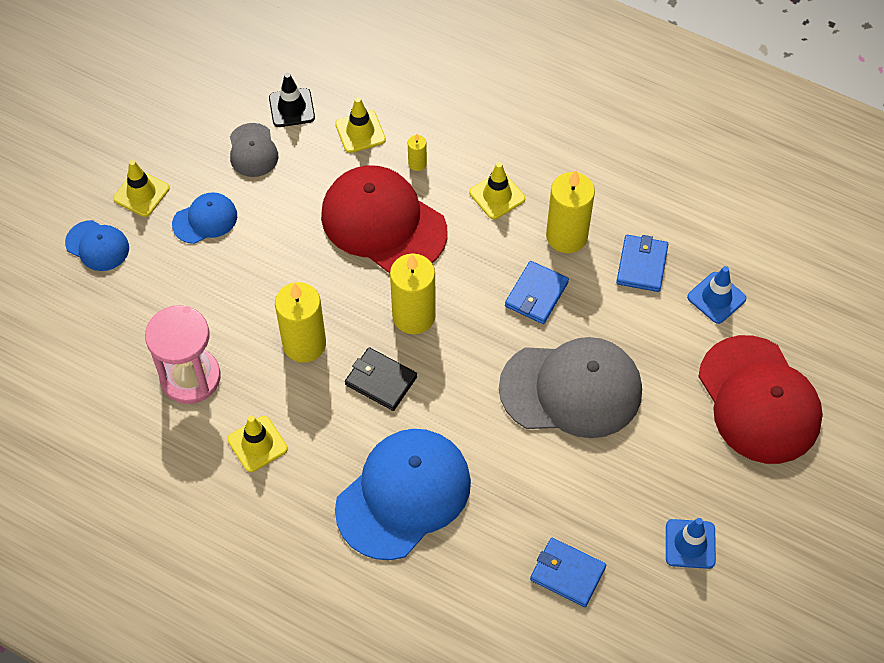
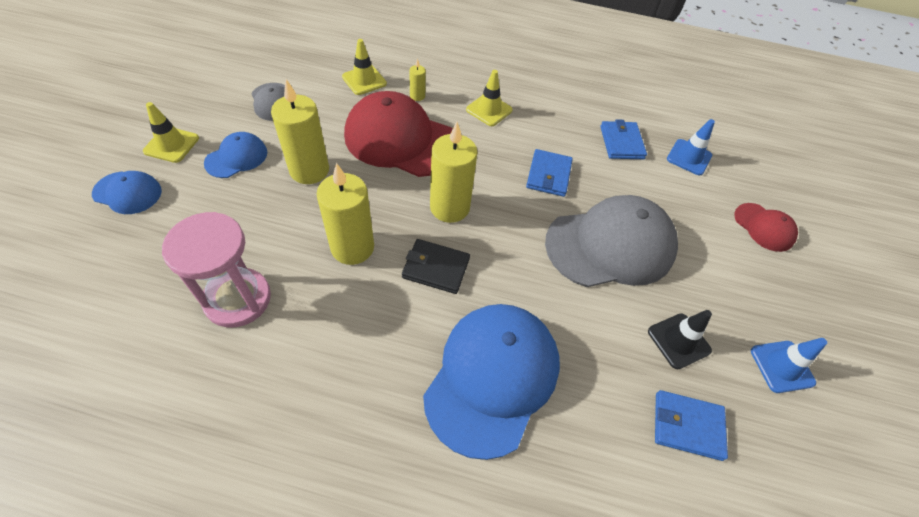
camera: 20 degrees left, 5 degrees down
(257, 444) = (322, 355): yellow traffic cone -> none
(292, 108) = (303, 70): black traffic cone -> black traffic cone (678, 341)
(566, 236) = (555, 130): yellow candle -> yellow candle (309, 170)
(759, 400) = (764, 227): red cap -> red cap, size x0.49

